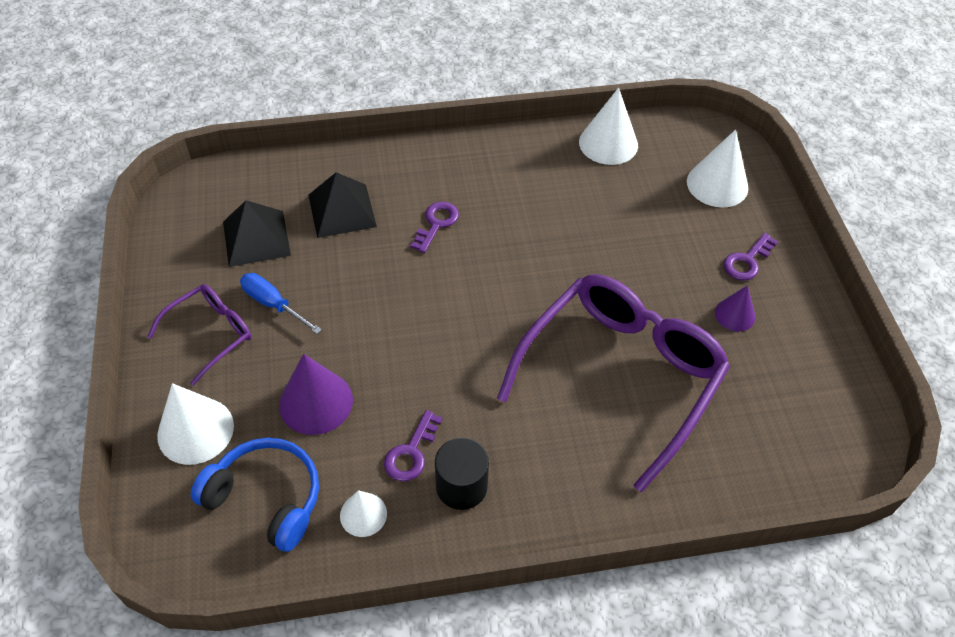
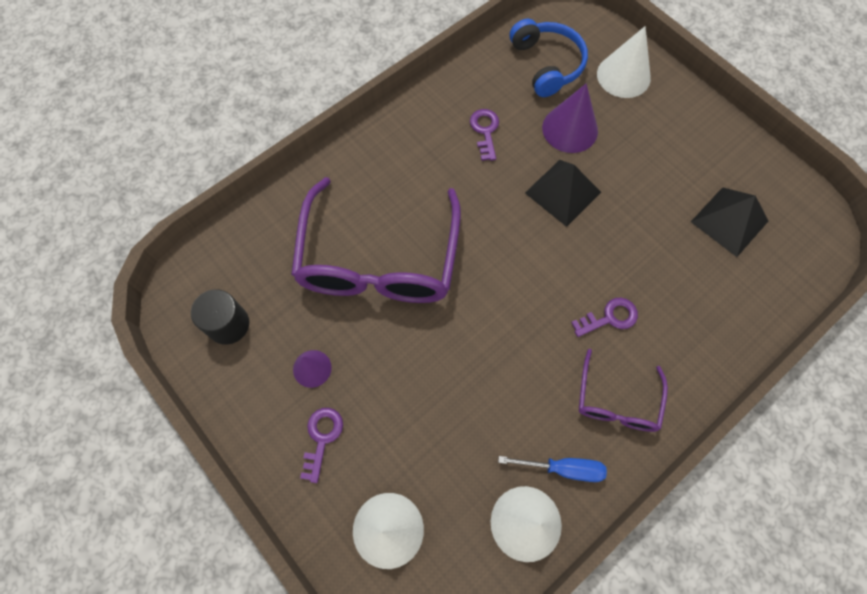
camera: 150 degrees right, 15 degrees up
(211, 334) = (679, 134): purple glasses -> purple glasses (616, 401)
(266, 498) = (547, 64): blue headphones -> blue headphones turned 105 degrees counterclockwise
(273, 304) = (662, 177): blue screwdriver -> blue screwdriver (563, 468)
(342, 210) = (693, 285): black pyramid -> black pyramid (563, 192)
(363, 514) = (485, 84): white cone -> none
(436, 224) = (609, 317): purple key -> purple key turned 105 degrees counterclockwise
(461, 486) = (439, 128): black cylinder -> black cylinder (228, 324)

